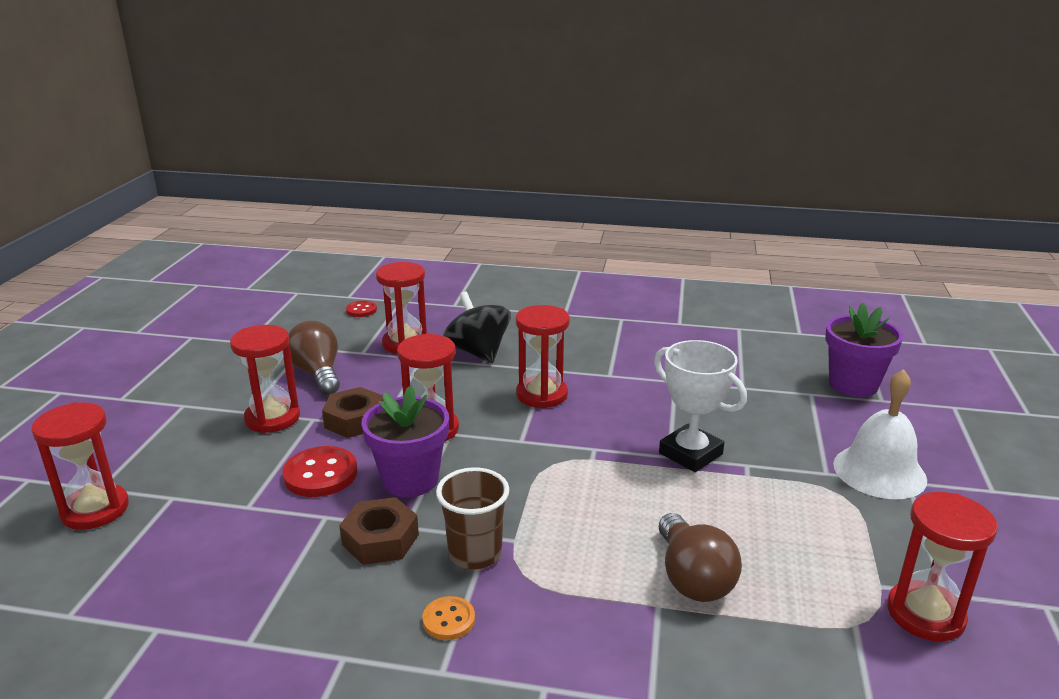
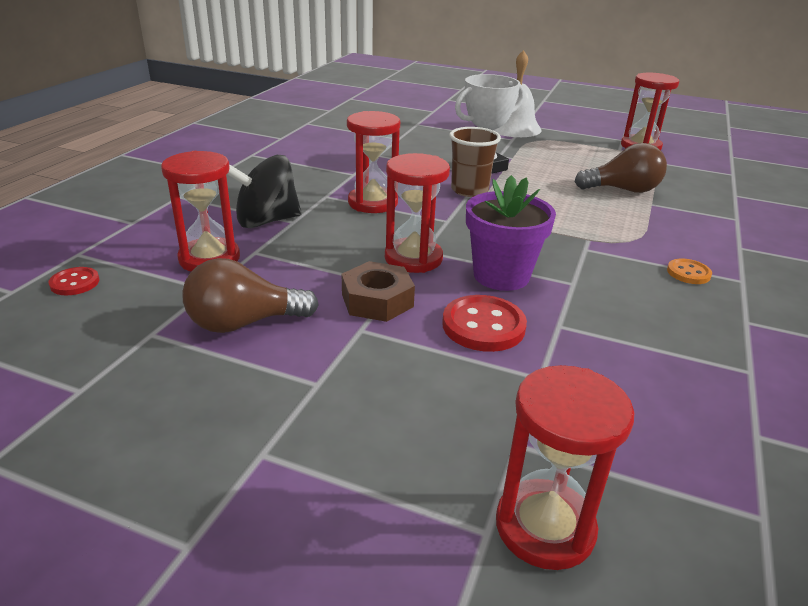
camera: 80 degrees left, 5 degrees up
(272, 418) = (346, 360): red hourglass -> none
(380, 539) = (594, 296): brown nut -> none
(475, 554) = (608, 256): brown cup -> brown cup (469, 190)
(853, 385) = (411, 112): purple flower pot -> none

